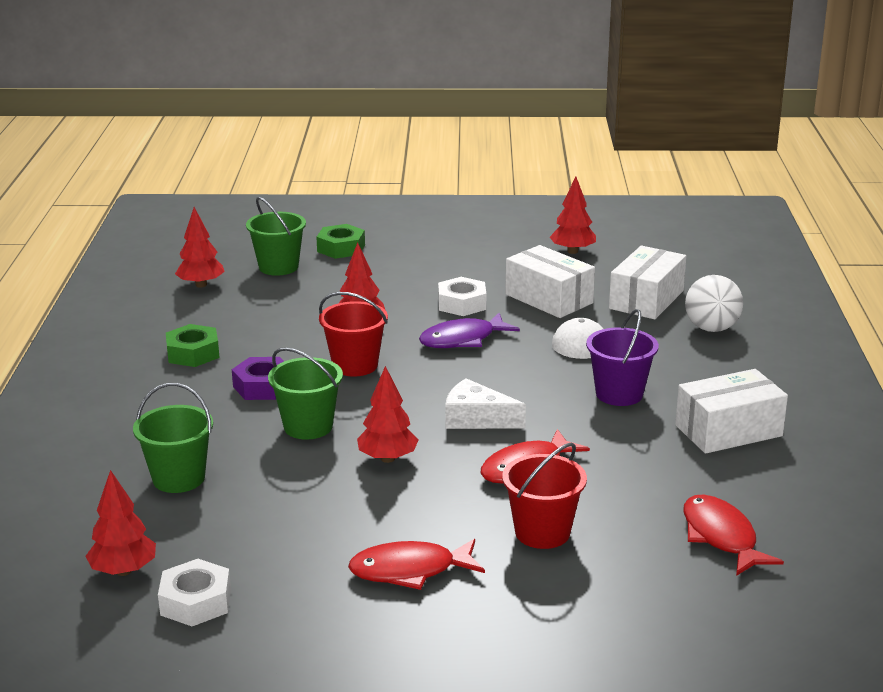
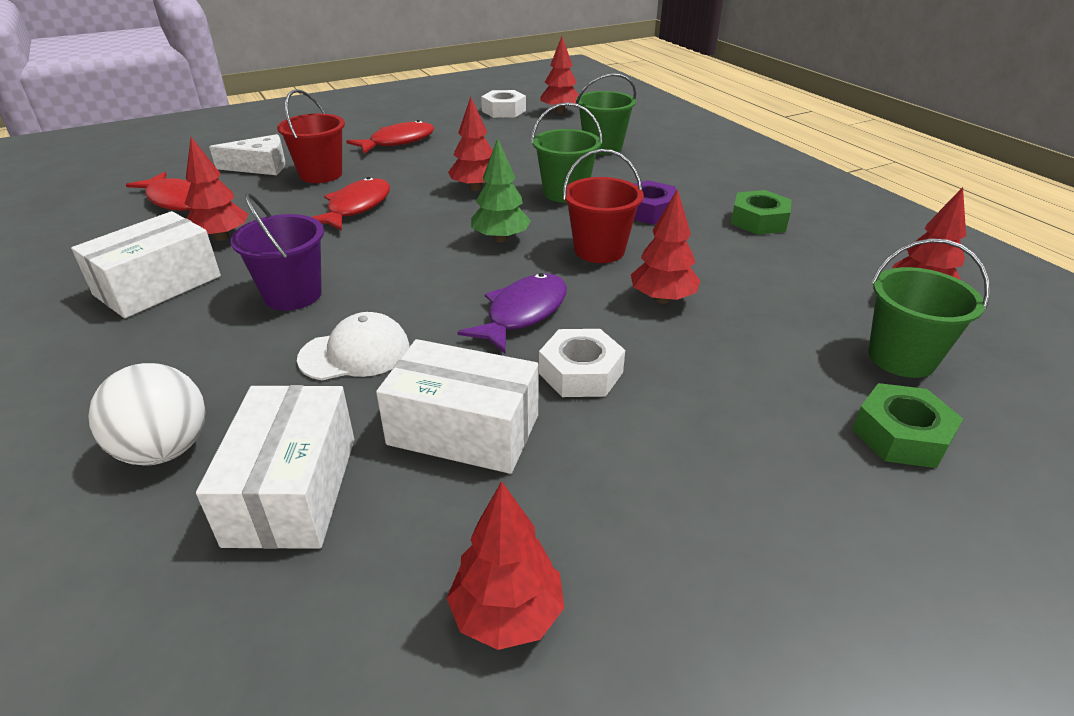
camera: 150 degrees right, 10 degrees up
(421, 396) = (500, 239): none -> green tree
(476, 419) = (430, 232): white cheese -> white cheese (260, 166)
(672, 468) = (221, 237): none -> red tree

